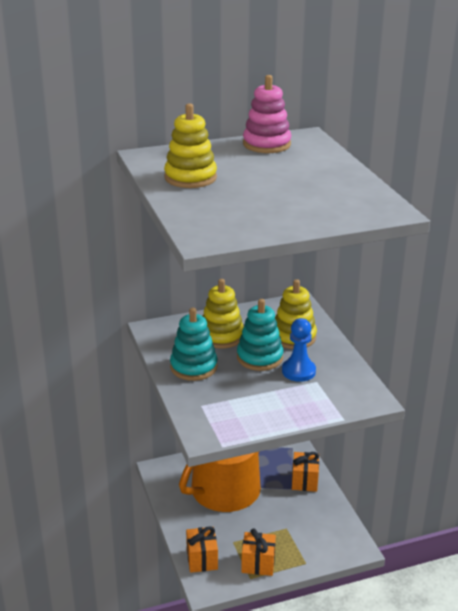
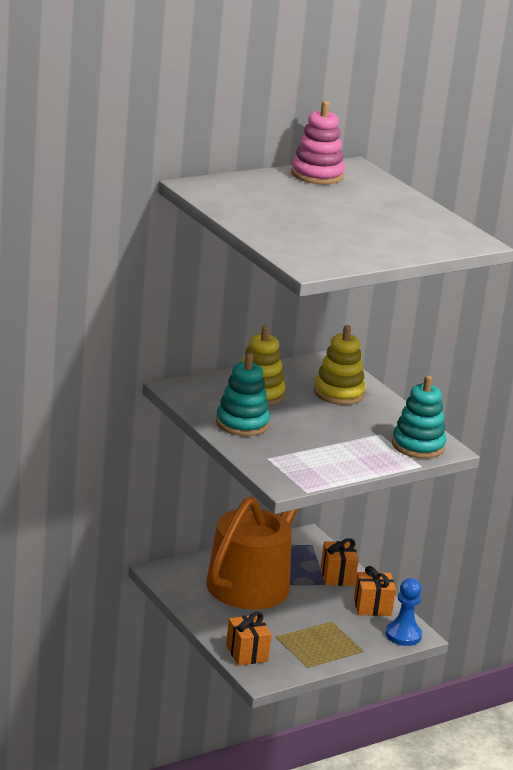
camera: 15 degrees left, 5 degrees down
(190, 178) = (259, 209): yellow stacking toy -> none
(258, 563) = (311, 654): orange gift -> orange gift (372, 607)
(260, 357) = (310, 413): turquoise stacking toy -> turquoise stacking toy (418, 446)
(298, 371) = (357, 425): blue pawn -> blue pawn (403, 635)

